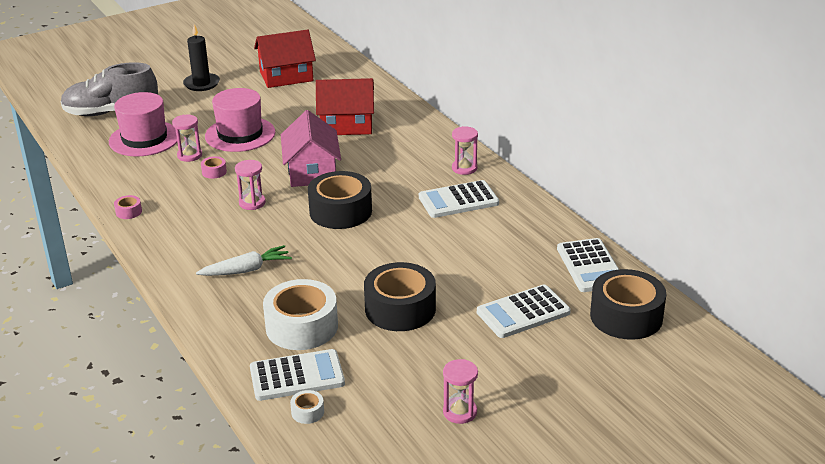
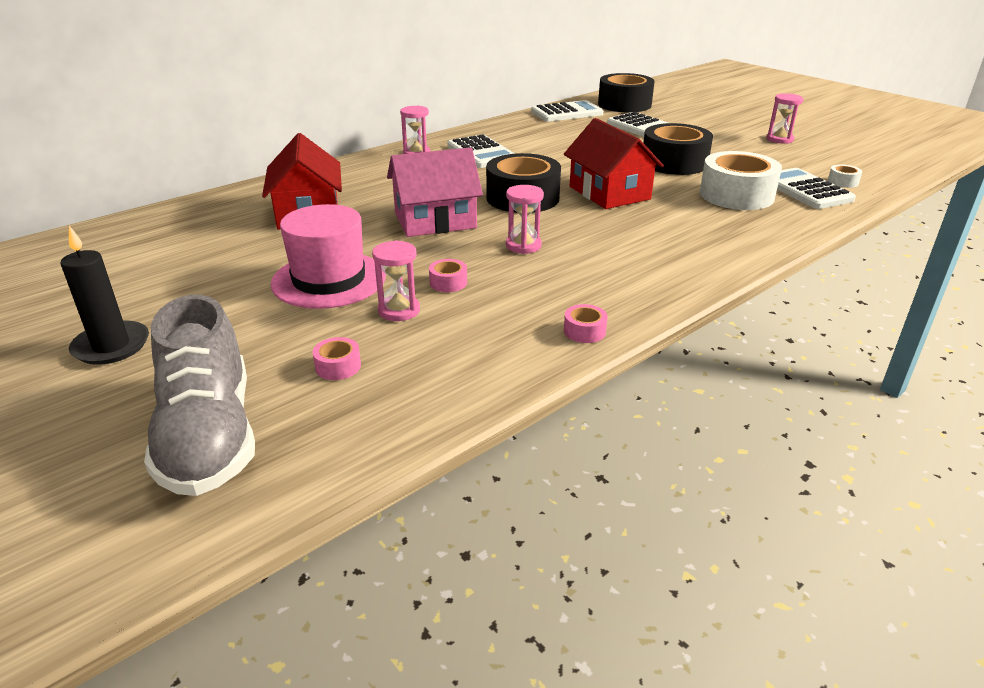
camera: 100 degrees left, 0 degrees up
(144, 139) = (338, 366): pink hat -> pink tape
(246, 270) = (666, 230): white carrot -> none
(286, 76) = (123, 270): red house -> red house (609, 193)

